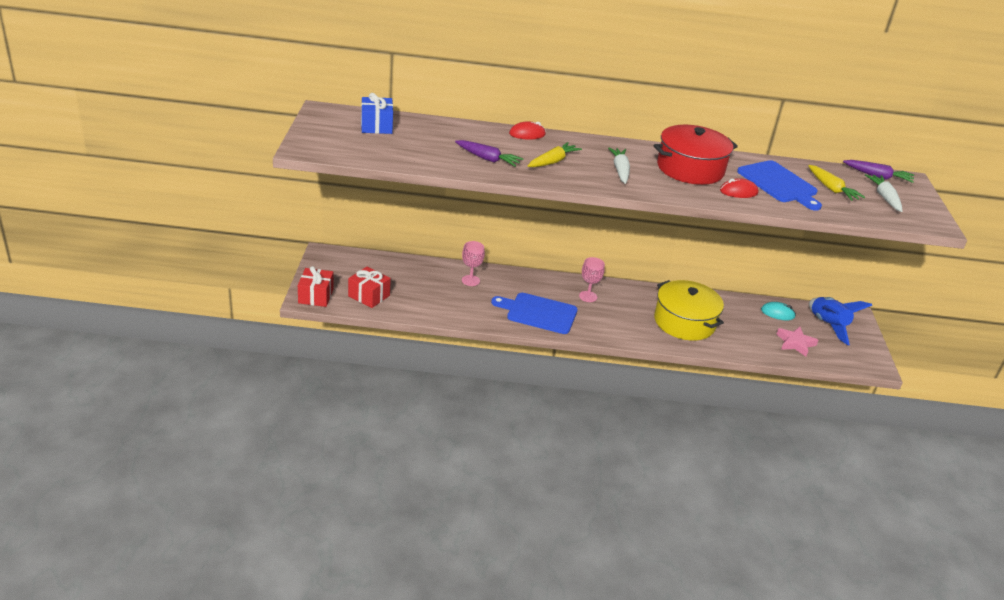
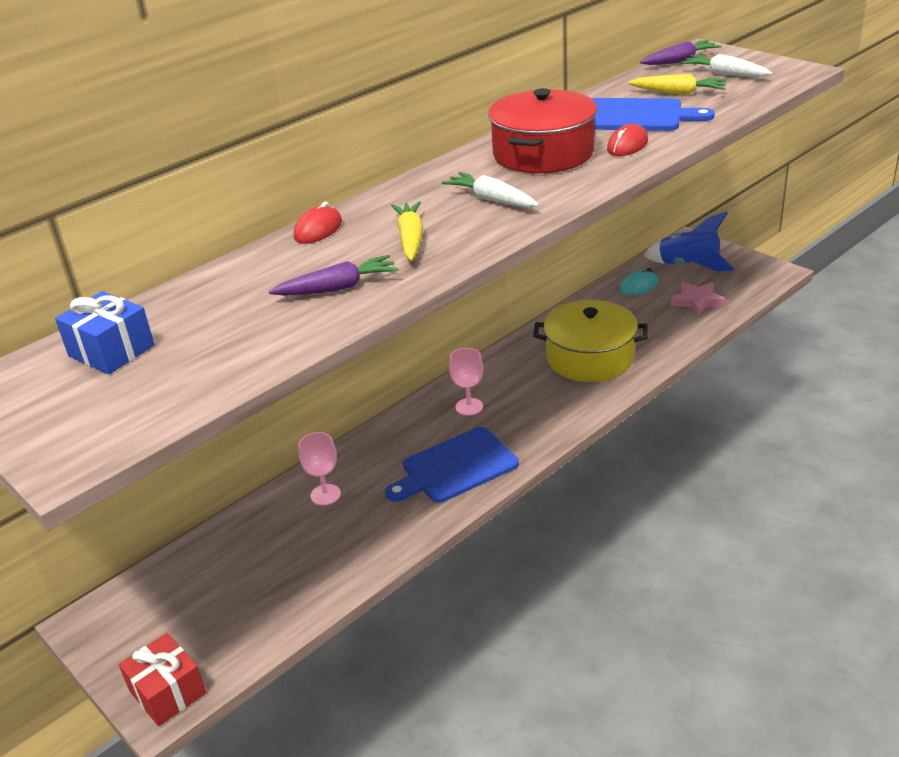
camera: 40 degrees left, 0 degrees up
(369, 296) = (238, 624): red gift -> none

